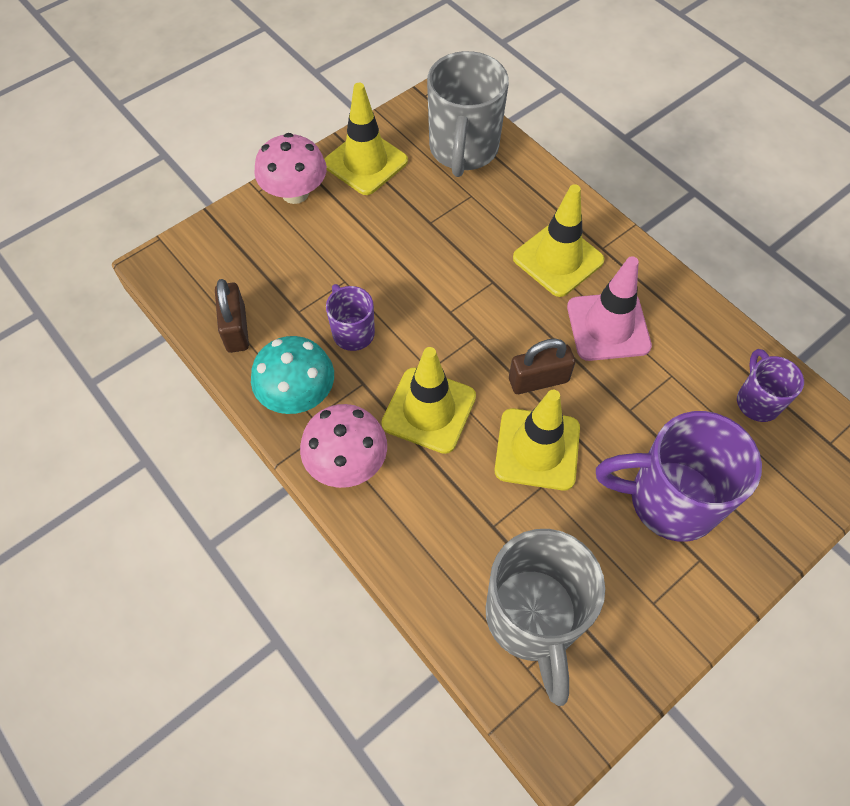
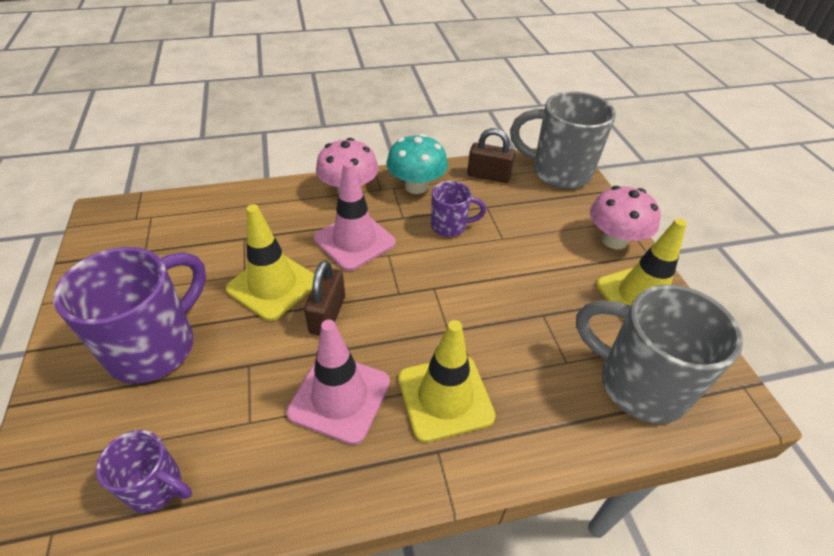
camera: 115 degrees right, 15 degrees down
(429, 410) = (354, 241): yellow traffic cone -> pink traffic cone
(533, 619) = (171, 231): grey mug -> grey mug (558, 172)

